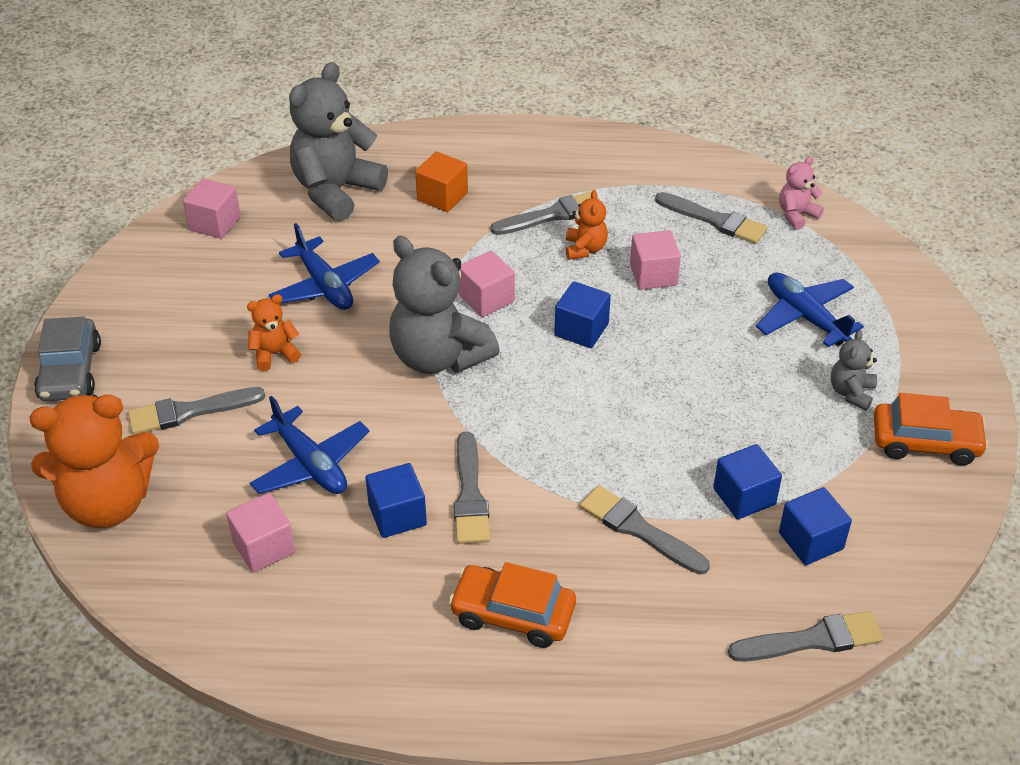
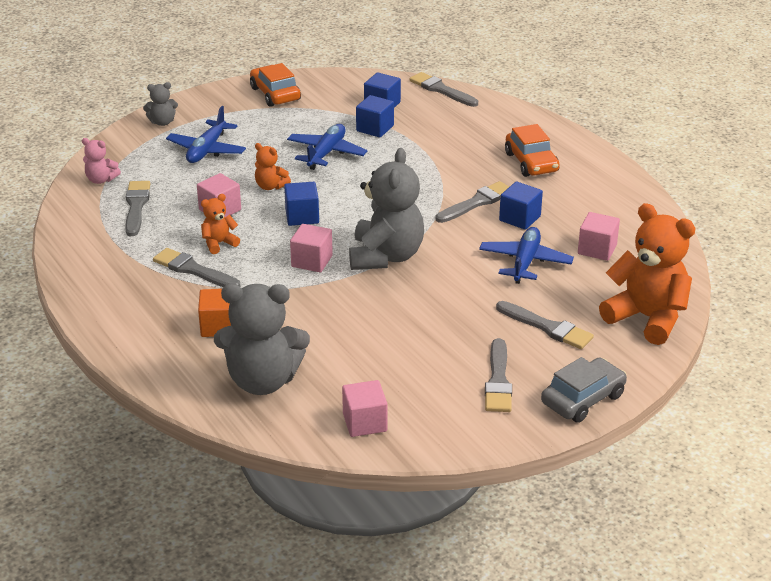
camera: 125 degrees left, 10 degrees down
(274, 354) = (460, 320): orange teddy bear -> orange teddy bear (270, 186)
(324, 286) = (373, 332): blue plane -> blue plane (326, 153)
(639, 529) = (434, 148): grey brush -> grey brush (498, 380)
(851, 392) = (259, 121): grey teddy bear -> grey teddy bear (162, 122)

